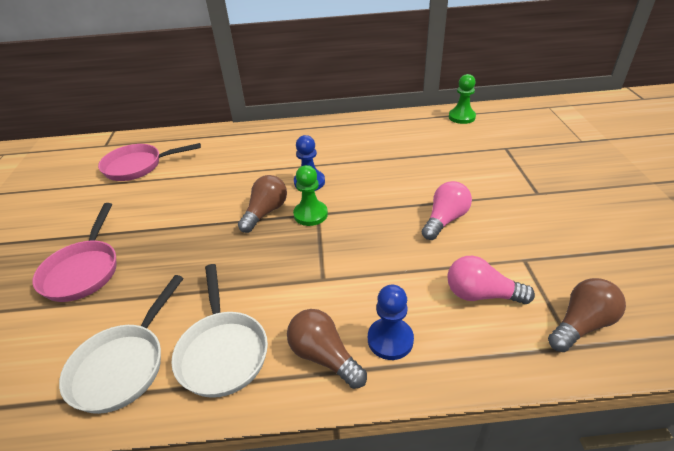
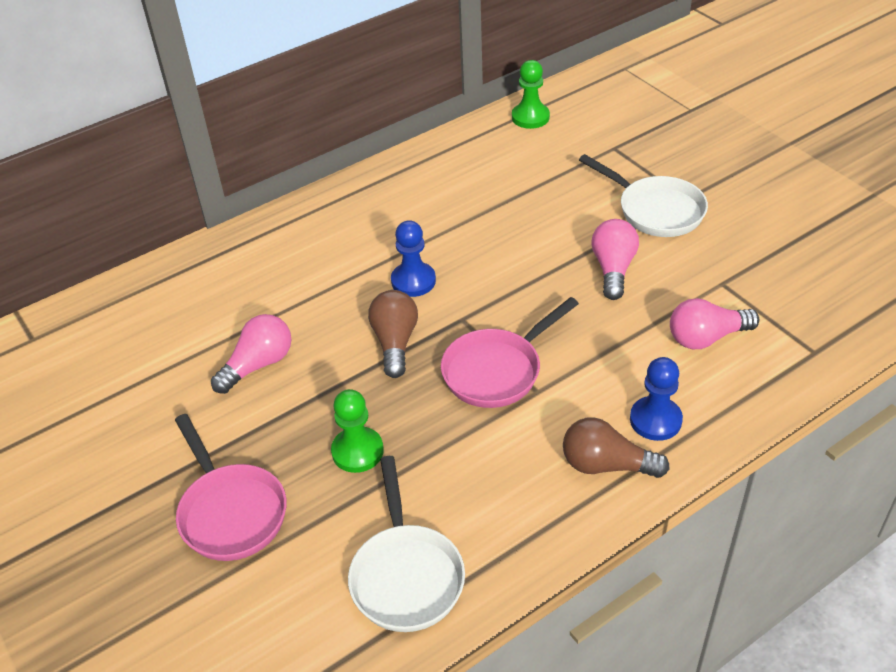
camera: 30 degrees left, 5 degrees up
(138, 166) = (134, 350): pink pan -> pink pan (497, 370)
(184, 196) = (258, 365): none -> pink light bulb
(222, 351) = (500, 510): white pan -> white pan (655, 210)
(310, 214) = (454, 323): green pawn -> green pawn (357, 451)
(581, 324) = (809, 328): brown light bulb -> none

